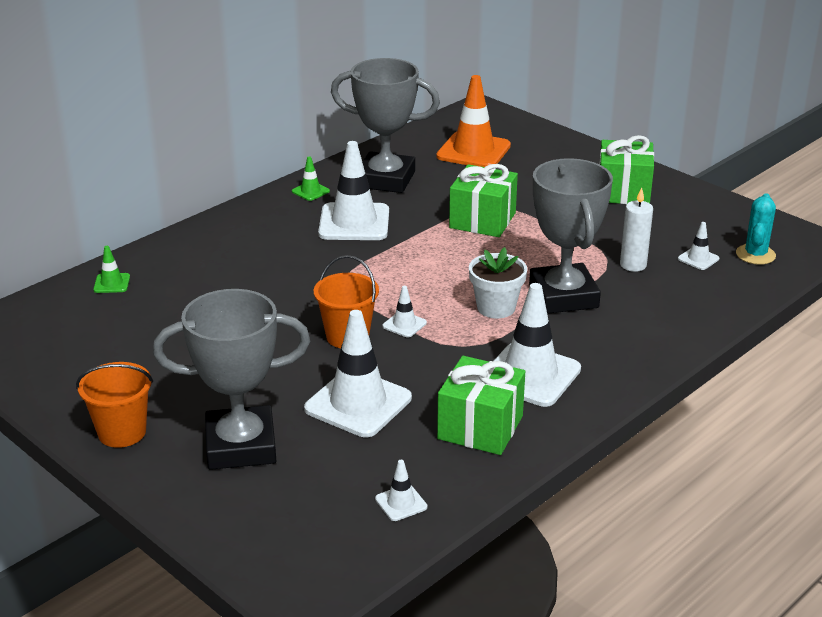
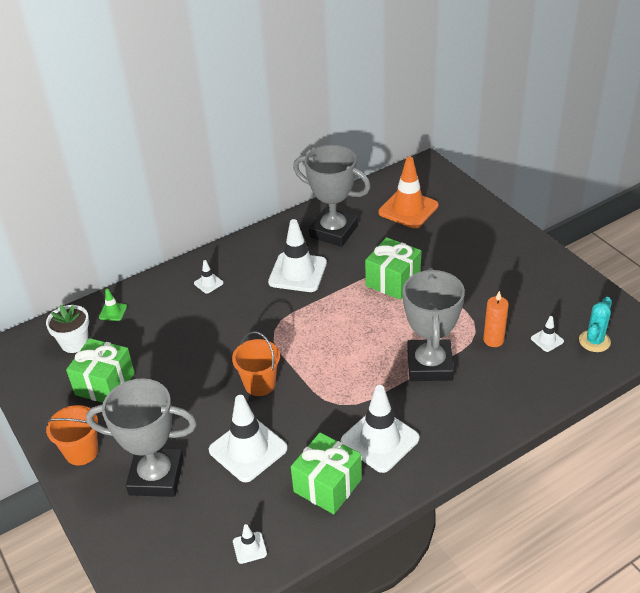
camera: 15 degrees right, 10 degrees up
(310, 191) = (275, 238): green traffic cone -> none
(404, 324) = (303, 378): white traffic cone -> white traffic cone (208, 283)
(496, 308) = (375, 370): white flower pot -> white flower pot (74, 343)
(623, 191) = (511, 263): green gift -> green gift (105, 384)
(633, 265) = (493, 340): white candle -> orange candle

